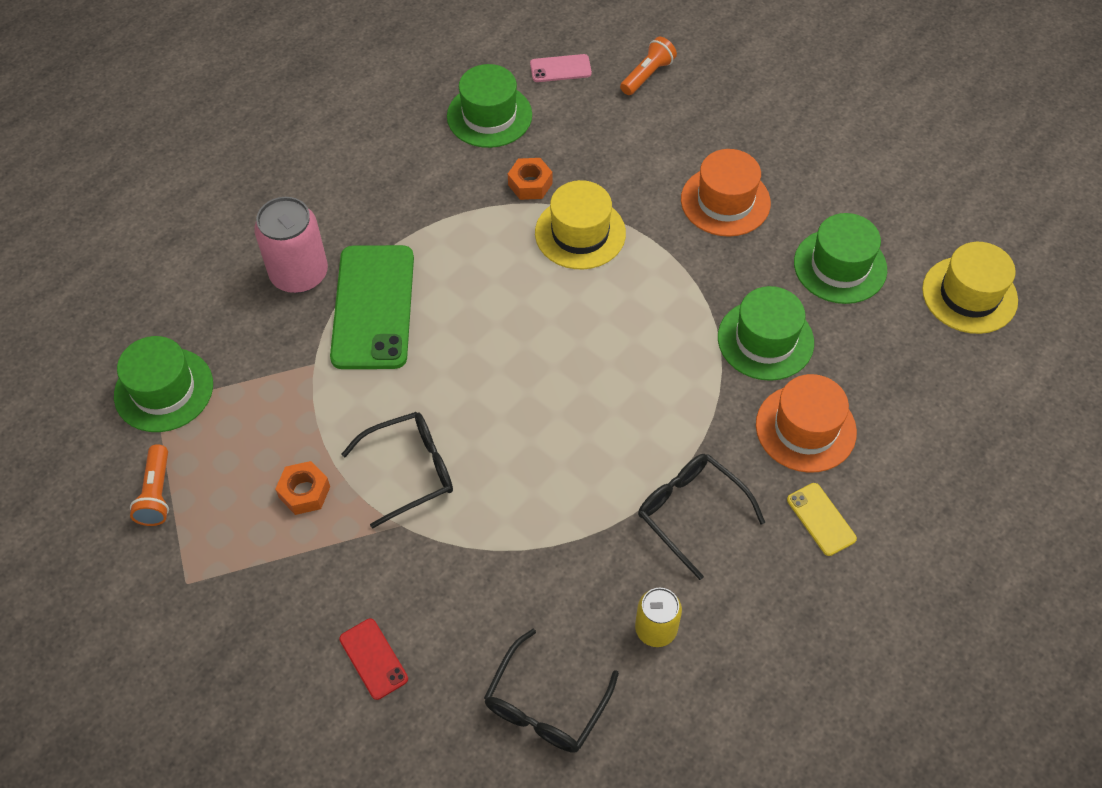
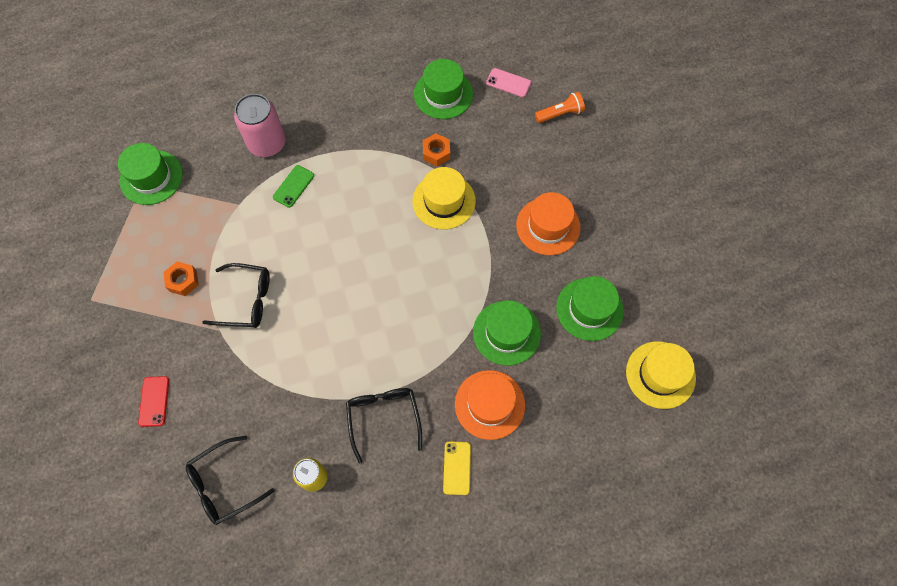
camera: 30 degrees right, 10 degrees up
(157, 493) = (109, 238): orange flashlight -> none
(373, 307) = (293, 186): green phone -> green phone, size x0.46

